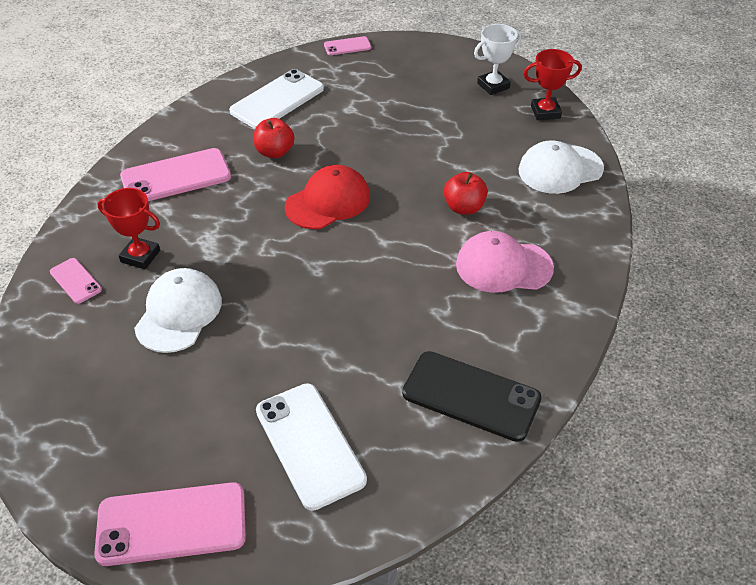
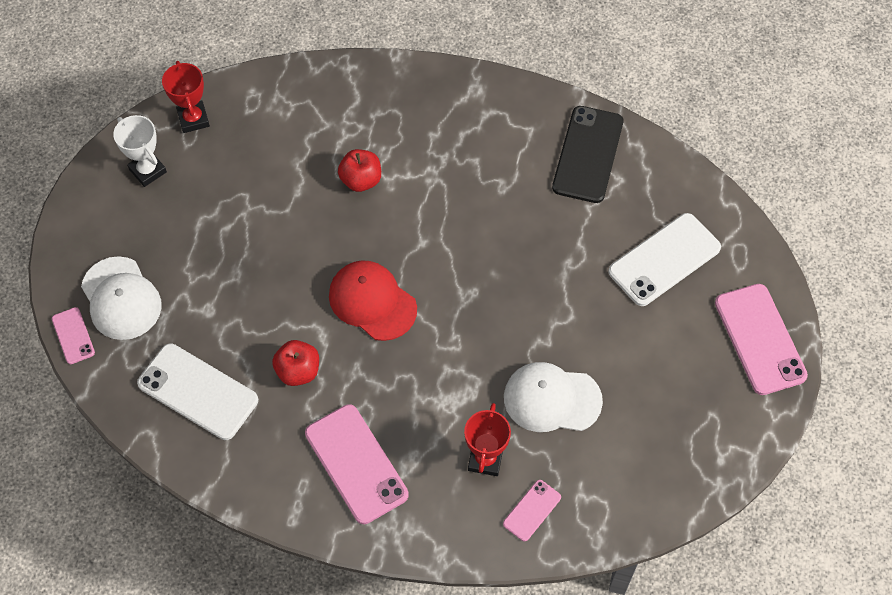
camera: 100 degrees left, 15 degrees up
(503, 266) = (436, 142): pink cap -> none
(560, 169) = (290, 103): white cap -> white cap (121, 298)

